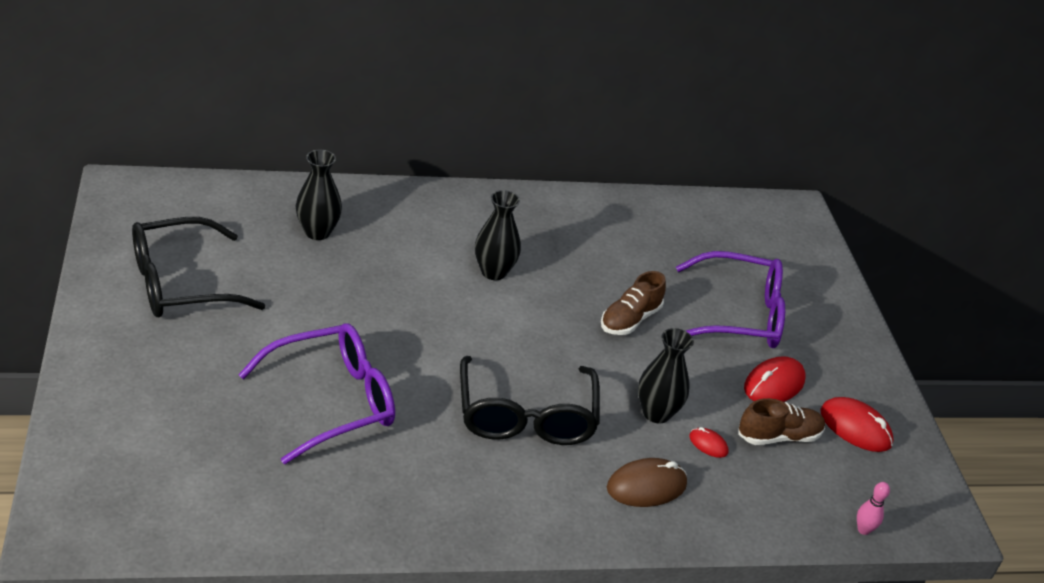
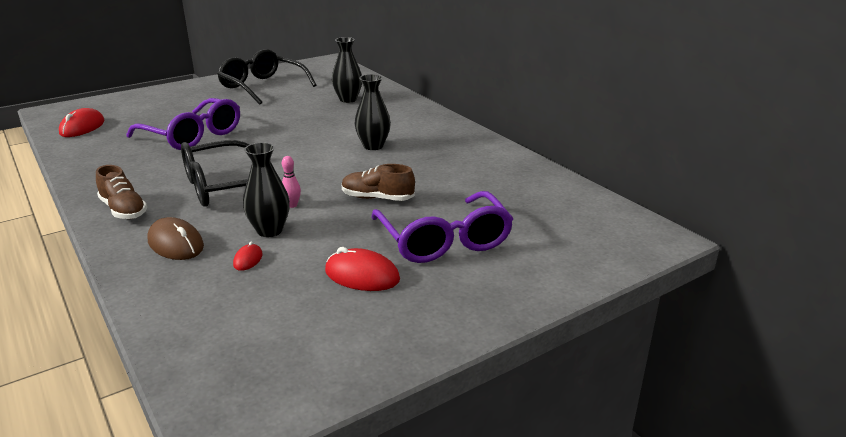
camera: 70 degrees right, 10 degrees down
(778, 436) = (287, 292): brown shoe -> brown shoe (123, 210)
(855, 428) = (339, 334): red mouse -> red mouse (82, 127)
(863, 530) = (179, 367): pink bowling pin -> pink bowling pin (292, 205)

